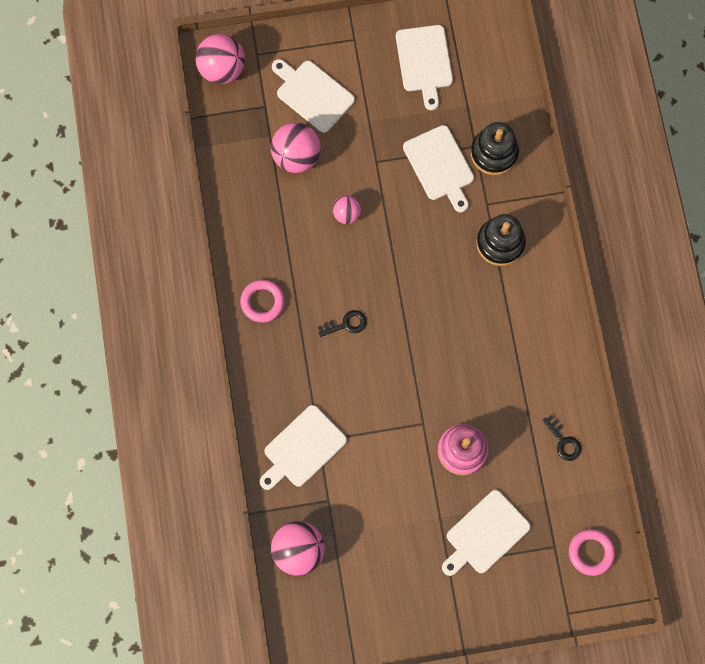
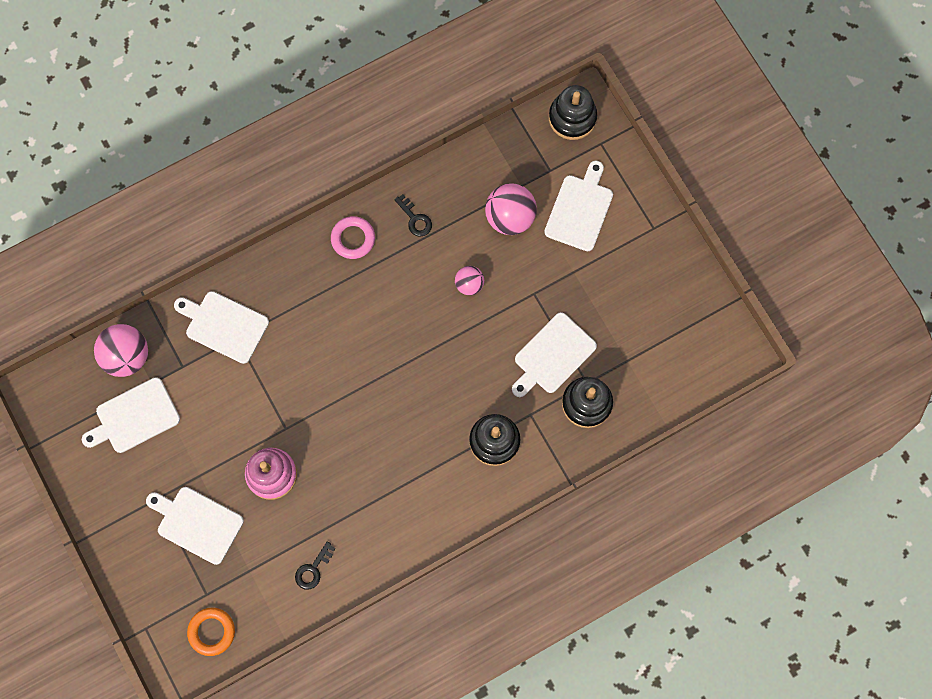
camera: 70 degrees right, 0 degrees up
(222, 69) = (572, 118): pink ball -> black stacking toy
(346, 324) = (359, 323): black key -> black key (415, 219)
(424, 62) = (657, 303): white cutting board -> white cutting board (134, 417)
(591, 552) = (211, 631): pink ring -> orange ring

